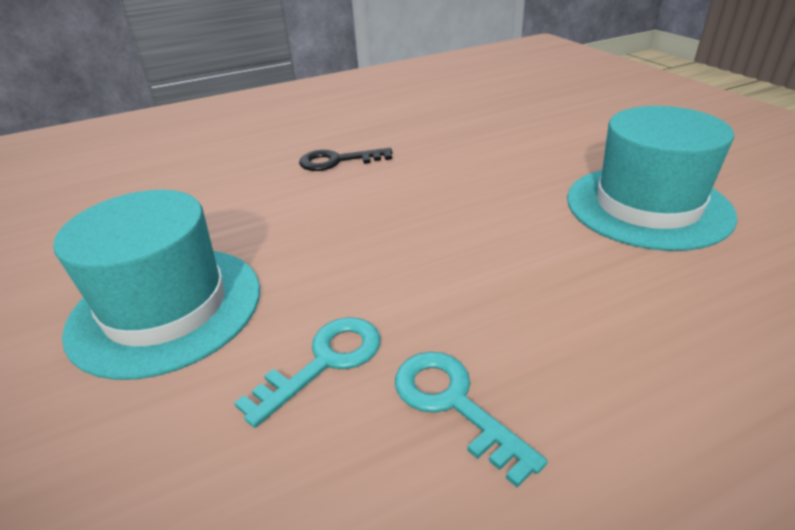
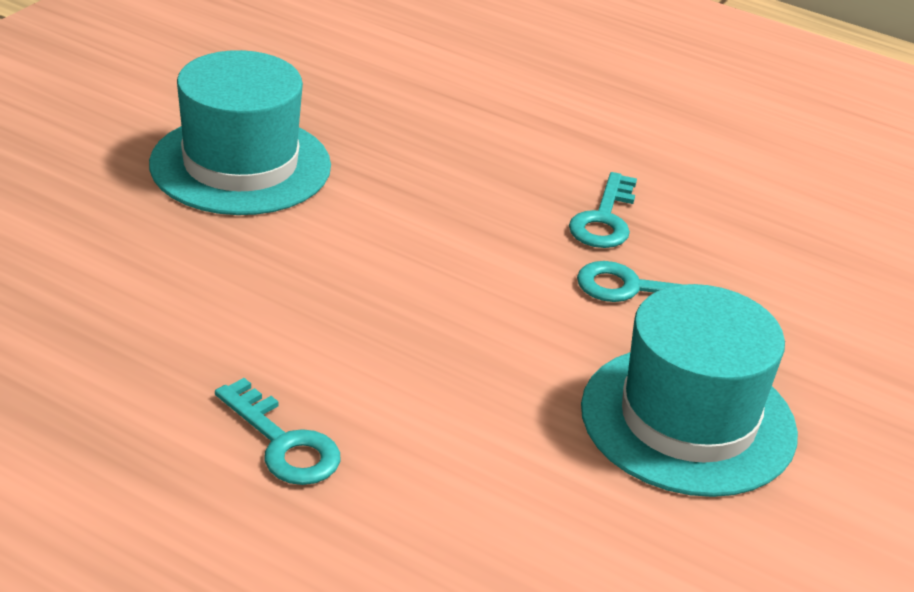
camera: 130 degrees left, 0 degrees up
(338, 161) = (283, 443): black key -> turquoise key

